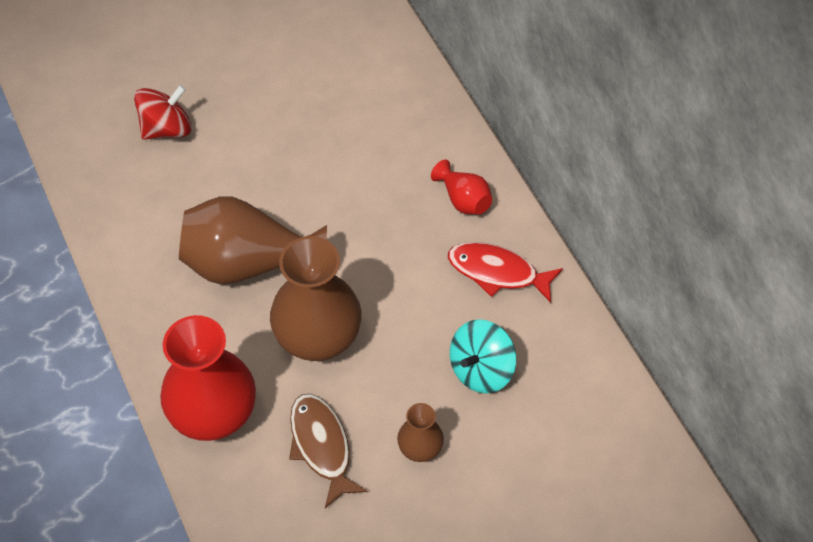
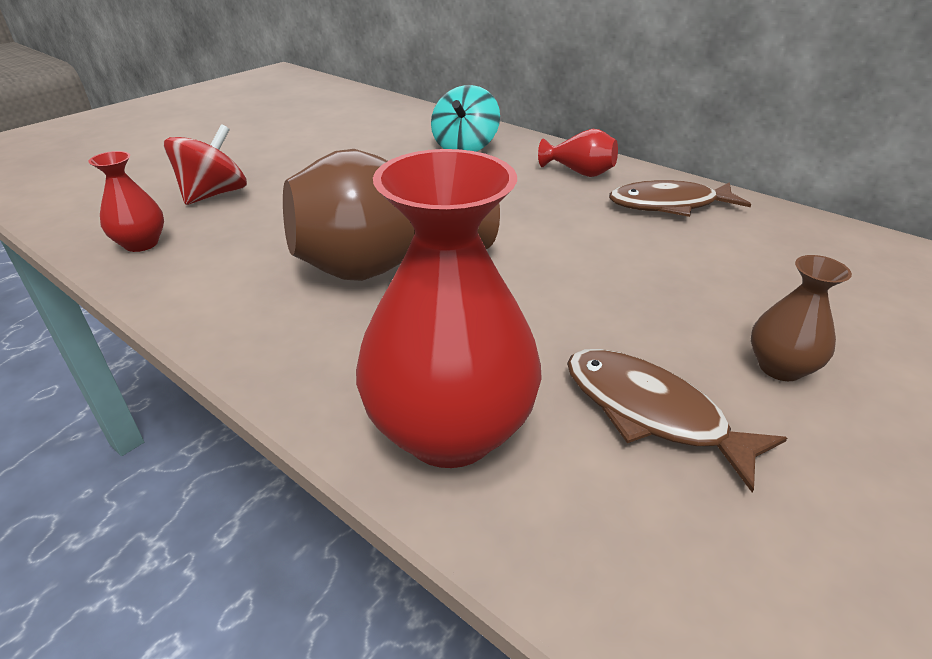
camera: 25 degrees left, 20 degrees down
(102, 178) = (141, 244): none -> red vase
(318, 338) = (531, 302): brown vase -> none
(481, 370) = (749, 274): turquoise spinning top -> turquoise spinning top (465, 147)
(497, 272) = (669, 205): red fish -> brown fish

